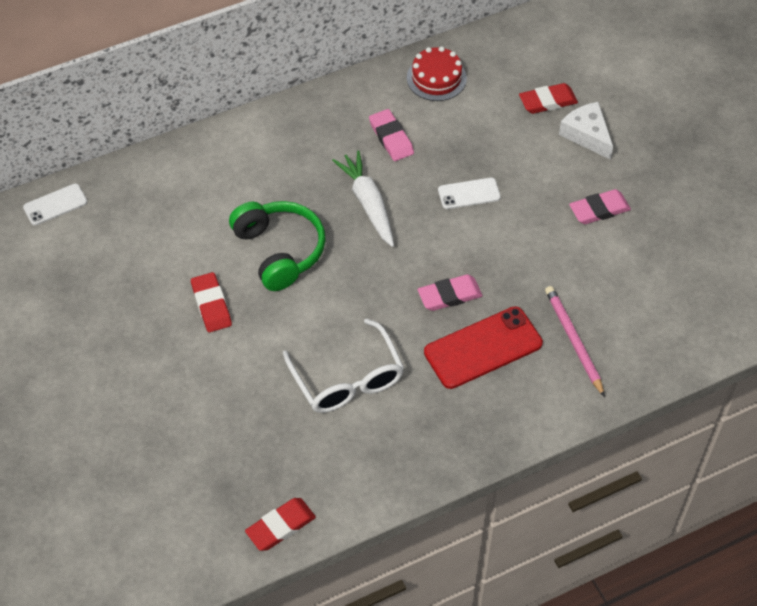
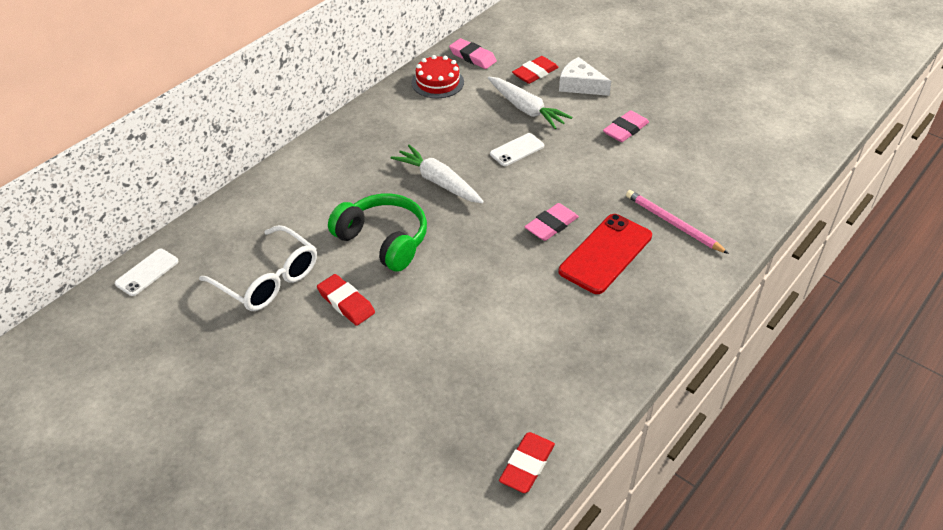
camera: 25 degrees left, 10 degrees down
(348, 379) = (508, 318): white glasses -> white glasses (268, 280)
(391, 138) = (427, 131): pink eraser -> pink eraser (472, 57)
(509, 146) = (526, 109): none -> white carrot

